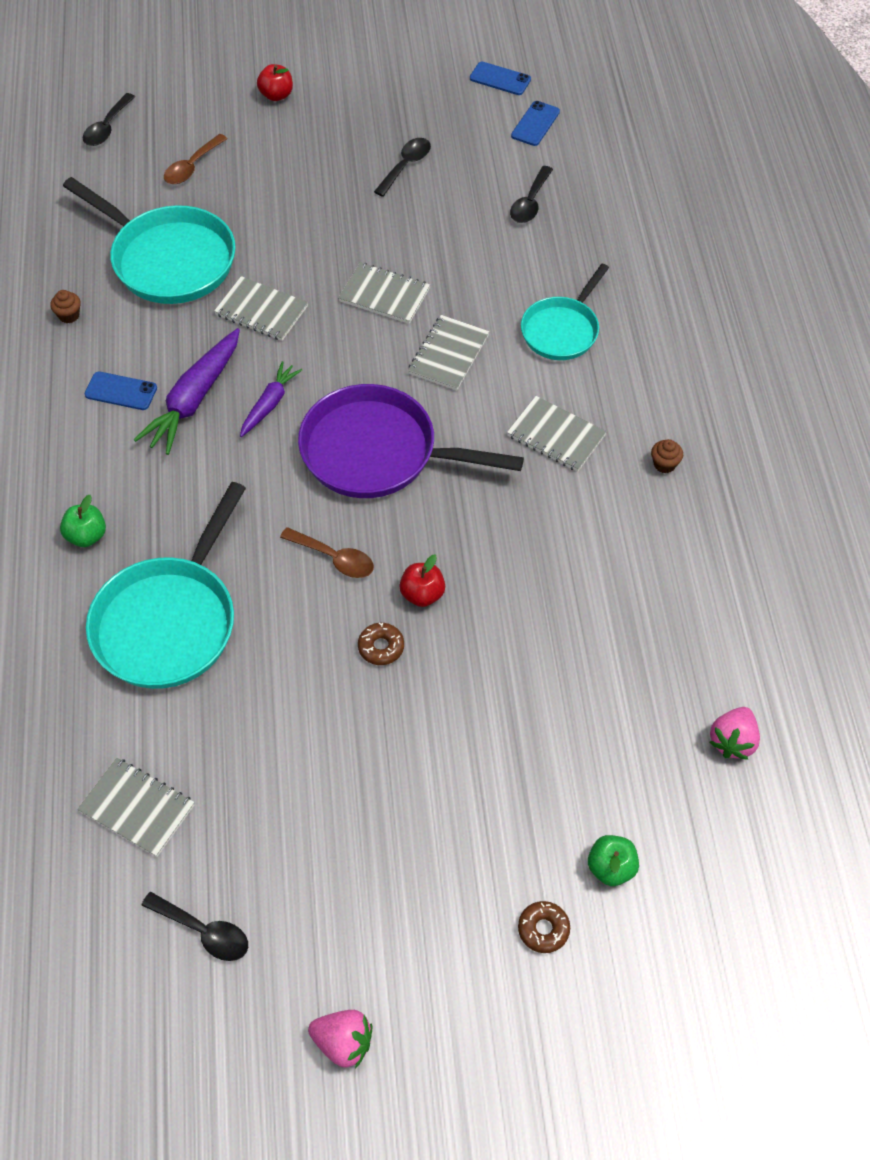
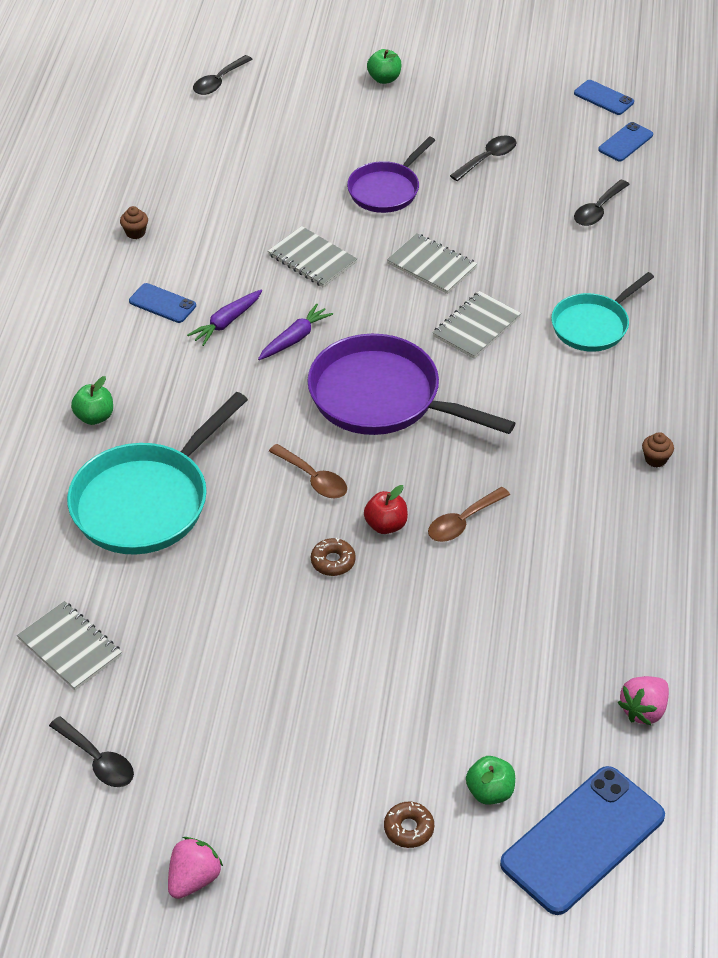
camera: 15 degrees right, 10 degrees down
(168, 259) = (239, 201): turquoise pan -> none
(192, 167) = (286, 127): brown spoon -> brown spoon (463, 522)
(194, 400) = (226, 322): purple carrot -> purple carrot, size x0.60
(276, 95) = (384, 79): red apple -> green apple
(314, 219) = (386, 190): none -> purple pan
(343, 1042) = (194, 879): pink strawberry -> pink strawberry turned 90 degrees counterclockwise
(556, 436) = (557, 415): grey notebook -> none
(716, 898) = (583, 840): none -> blue phone

